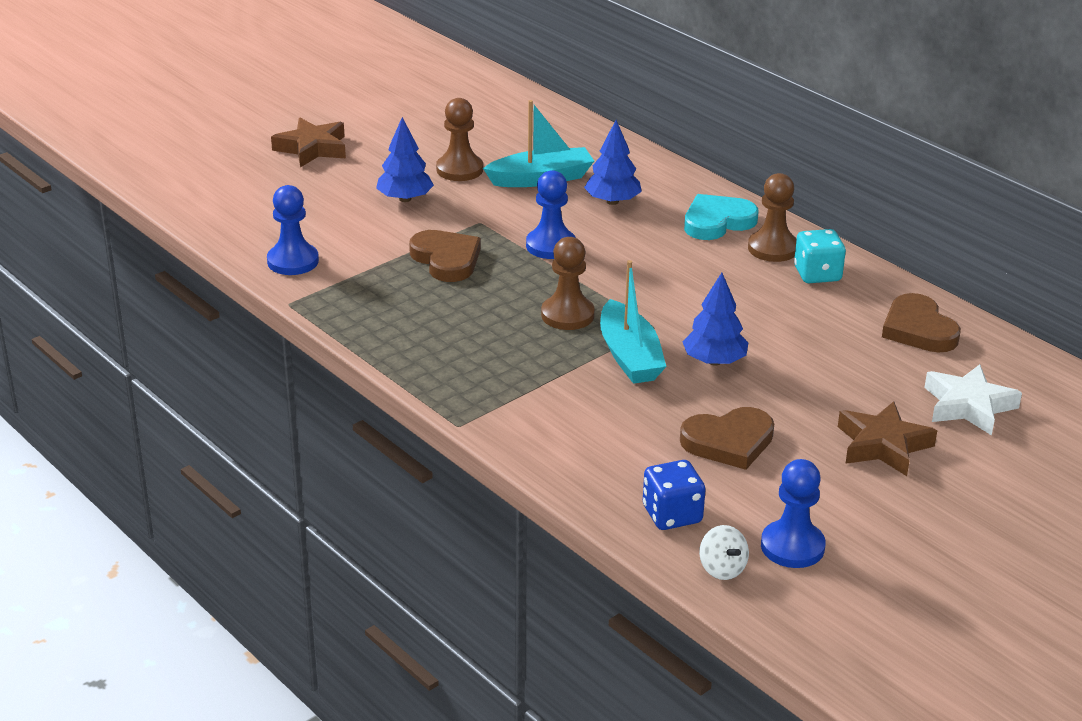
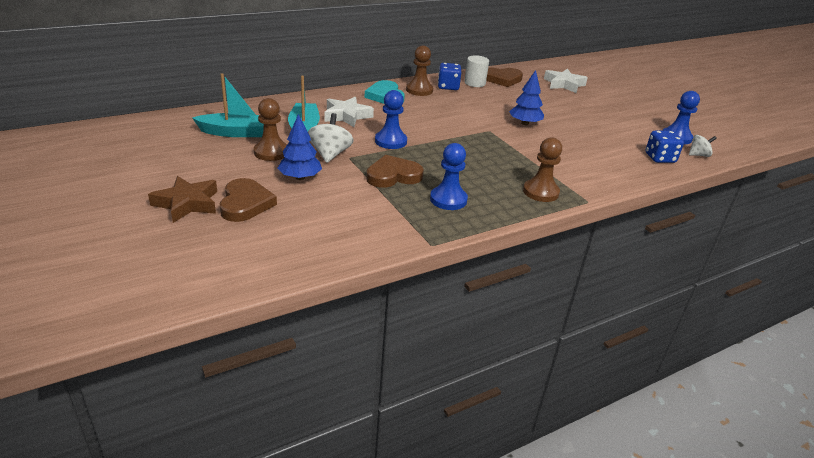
camera: 80 degrees left, 0 degrees up
(293, 261) = (369, 235): blue pawn -> blue pawn (448, 199)
(480, 208) = (330, 154): none -> white spinning top
(567, 315) = (472, 150): brown pawn -> brown pawn (540, 192)
(612, 201) = (347, 116): blue tree -> white star
(629, 356) = (518, 142): turquoise boat -> turquoise boat (236, 133)
(729, 442) = (596, 134): brown heart -> brown heart (245, 203)
(817, 274) = (448, 87): turquoise dice -> blue dice
(864, 300) = (474, 83): none -> white cylinder
(883, 445) = (595, 105): brown star -> none

